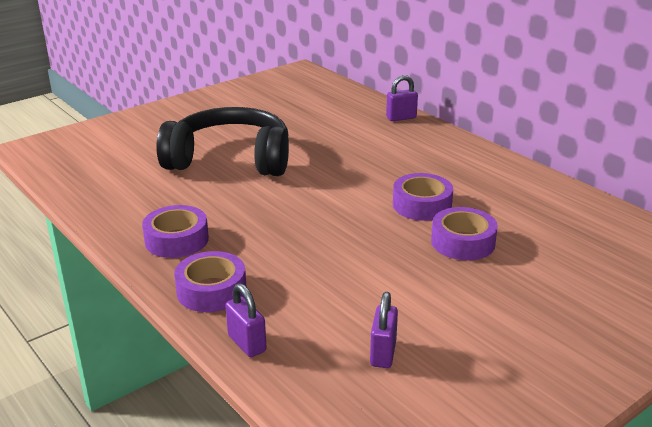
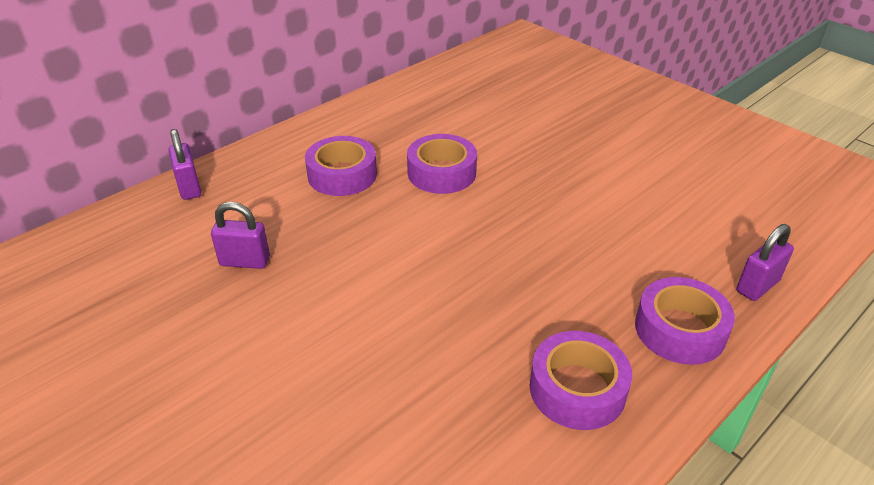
camera: 95 degrees left, 10 degrees up
(230, 159) = (310, 364): black headphones -> none
(383, 353) = (718, 196): purple padlock -> purple padlock (245, 261)
(463, 242) = (514, 149): purple tape -> purple tape (342, 175)

